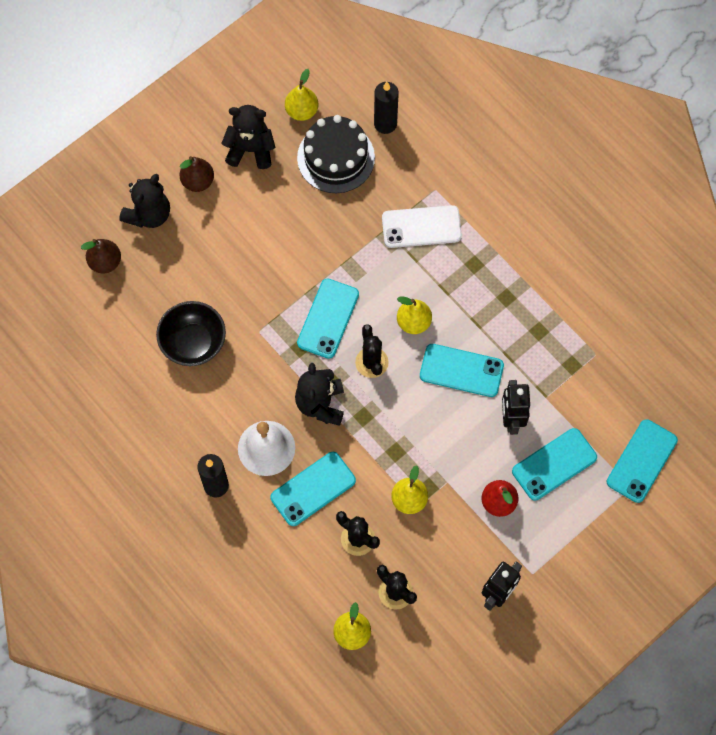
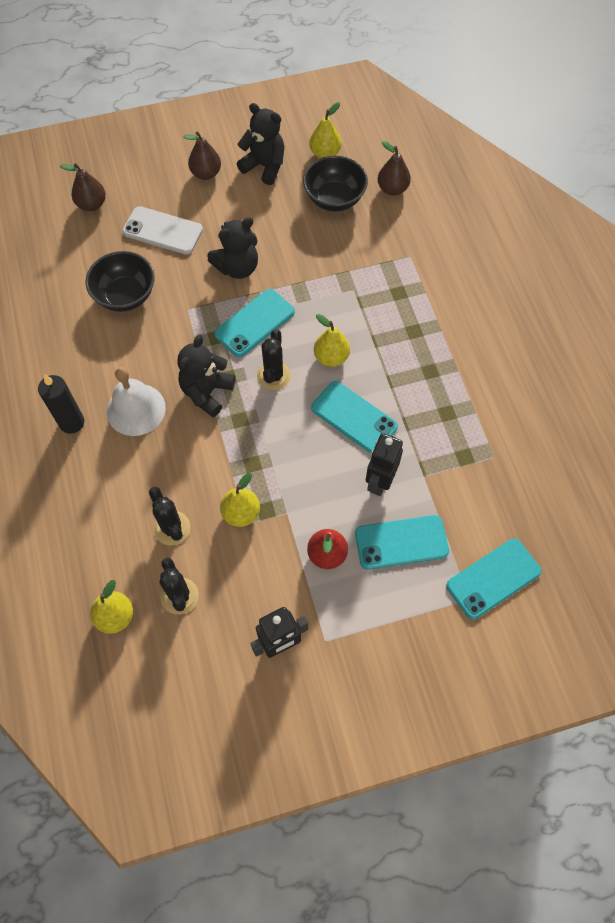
camera: 25 degrees right, 5 degrees down
(149, 214) = (150, 183): black teddy bear -> black teddy bear (237, 267)
(313, 489) = (157, 464): turquoise phone -> none
(336, 158) = (334, 199): black cake -> black bowl
(385, 124) = (392, 189): black candle -> brown pear
(421, 227) = (381, 281): white phone -> white phone (163, 231)

